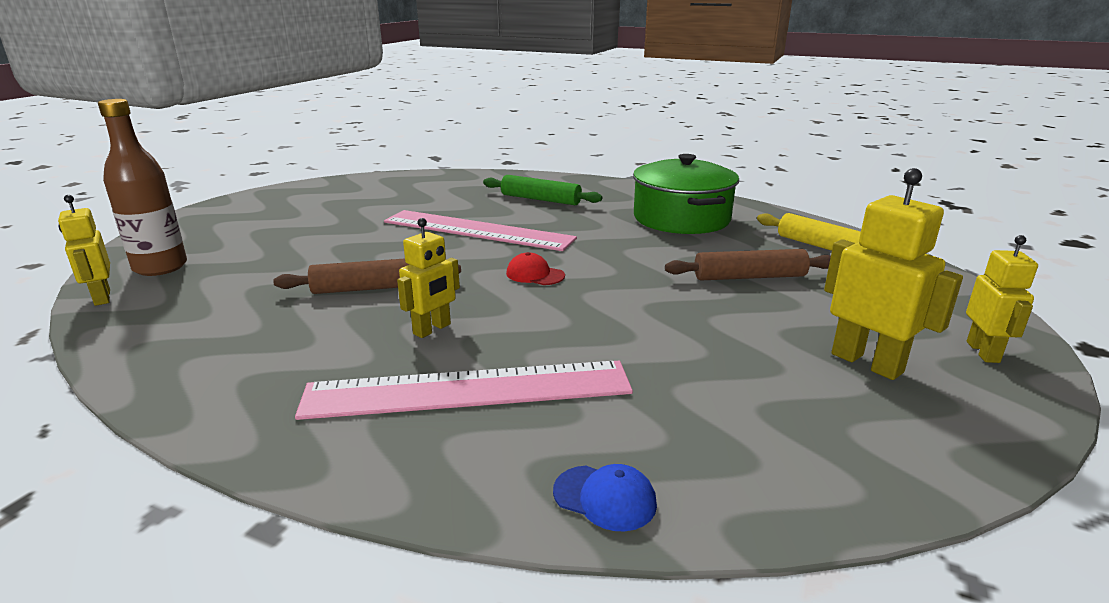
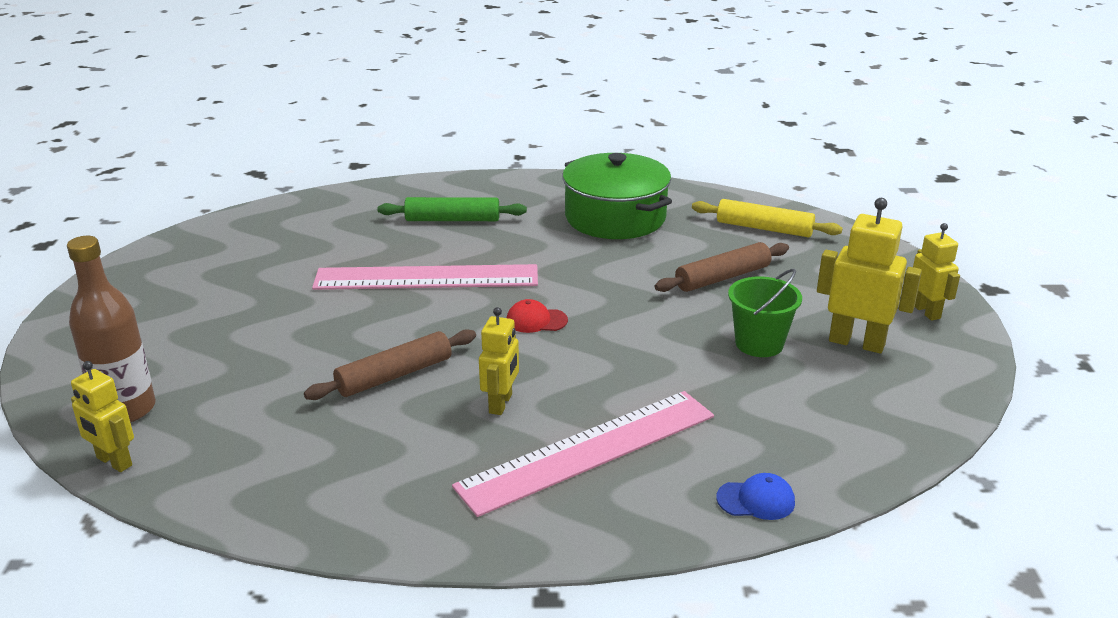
camera: 25 degrees left, 5 degrees up
(744, 338) = (759, 344): none -> green bucket

